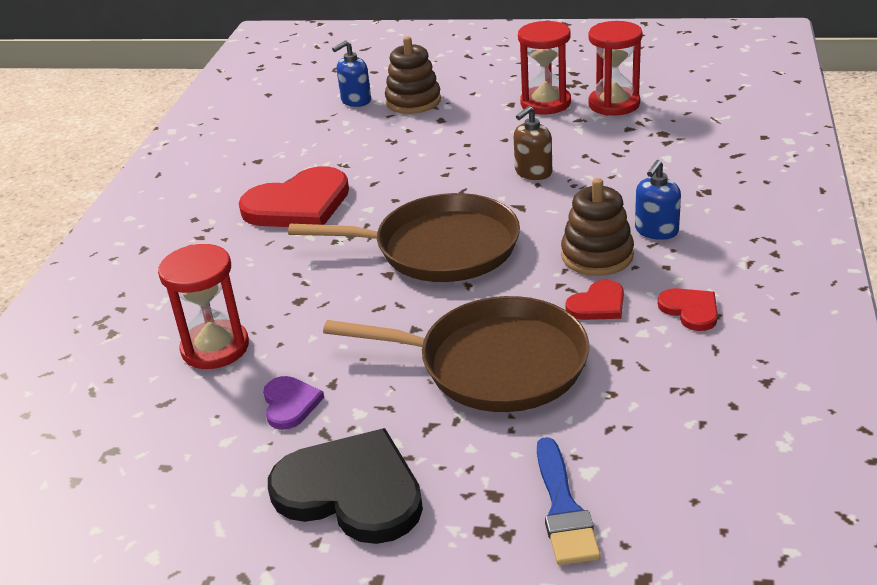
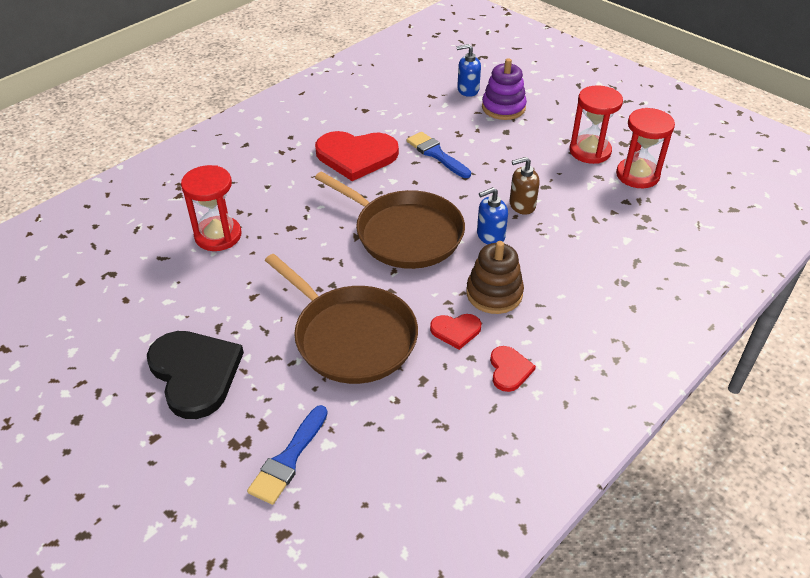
camera: 30 degrees right, 10 degrees up
(290, 404) = (219, 297): purple heart -> none
(390, 167) = (436, 154): none -> blue brush
(413, 101) = (503, 107): brown stacking toy -> purple stacking toy
(656, 231) = (554, 296): blue soap dispenser -> blue soap dispenser (490, 236)

